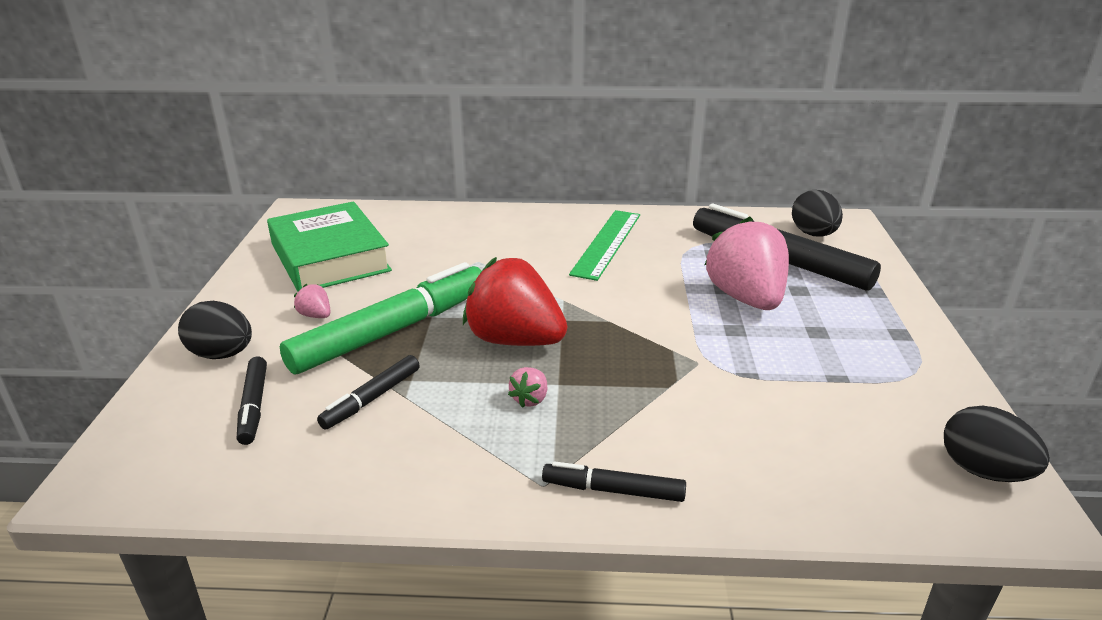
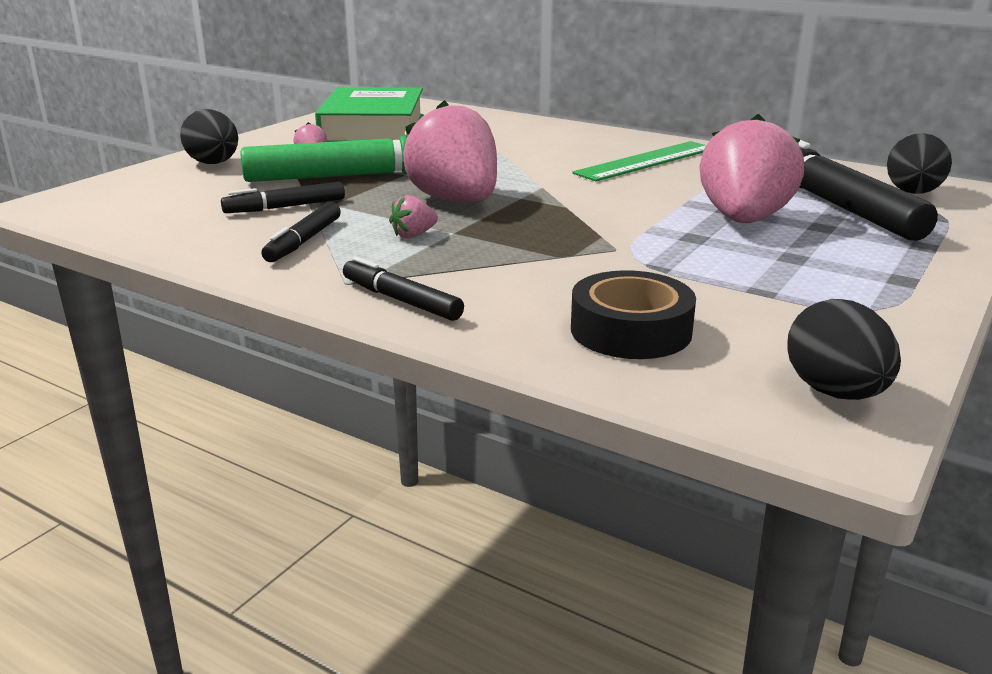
camera: 30 degrees right, 5 degrees down
(254, 406) = (195, 193): black marker -> black marker (304, 241)
(514, 340) = (456, 200): red strawberry -> pink strawberry
(807, 457) = (630, 330): none -> black tape

